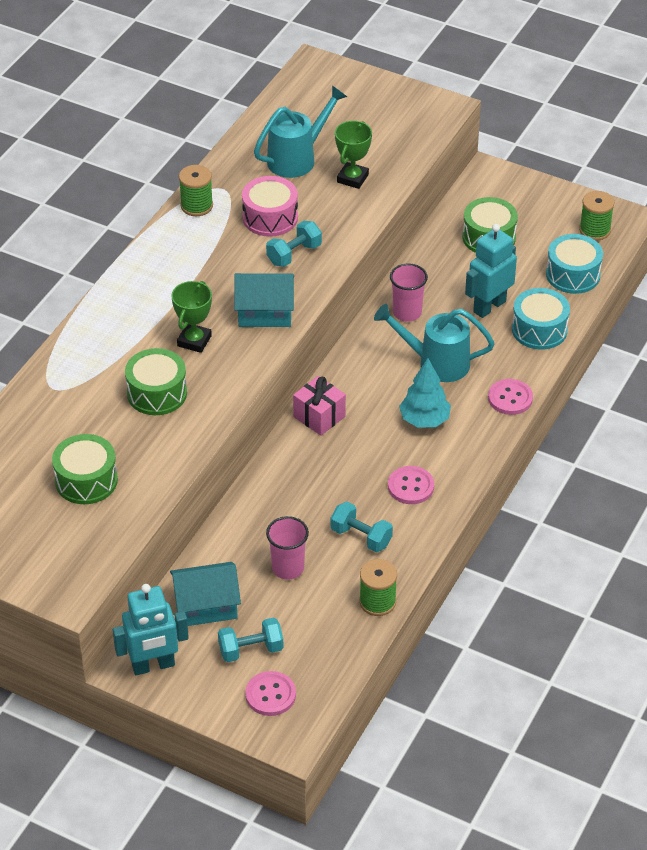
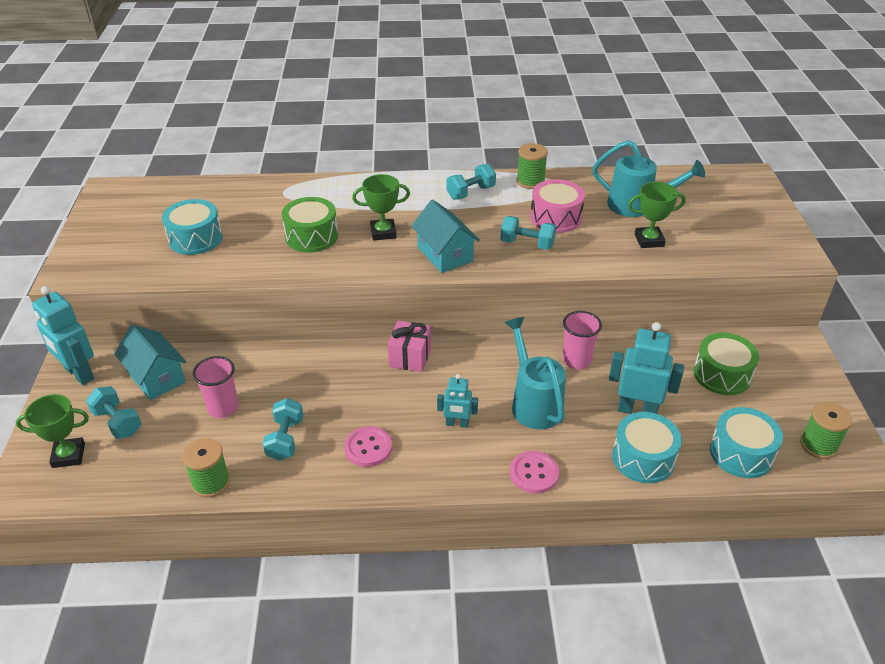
camera: 60 degrees right, 5 degrees down
(86, 480) = (195, 239): green drum -> turquoise drum
(179, 254) = (470, 192): none -> turquoise dumbbell
(270, 695) = (69, 455): pink button -> green trophy
(424, 420) = (457, 424): turquoise tree -> turquoise robot

